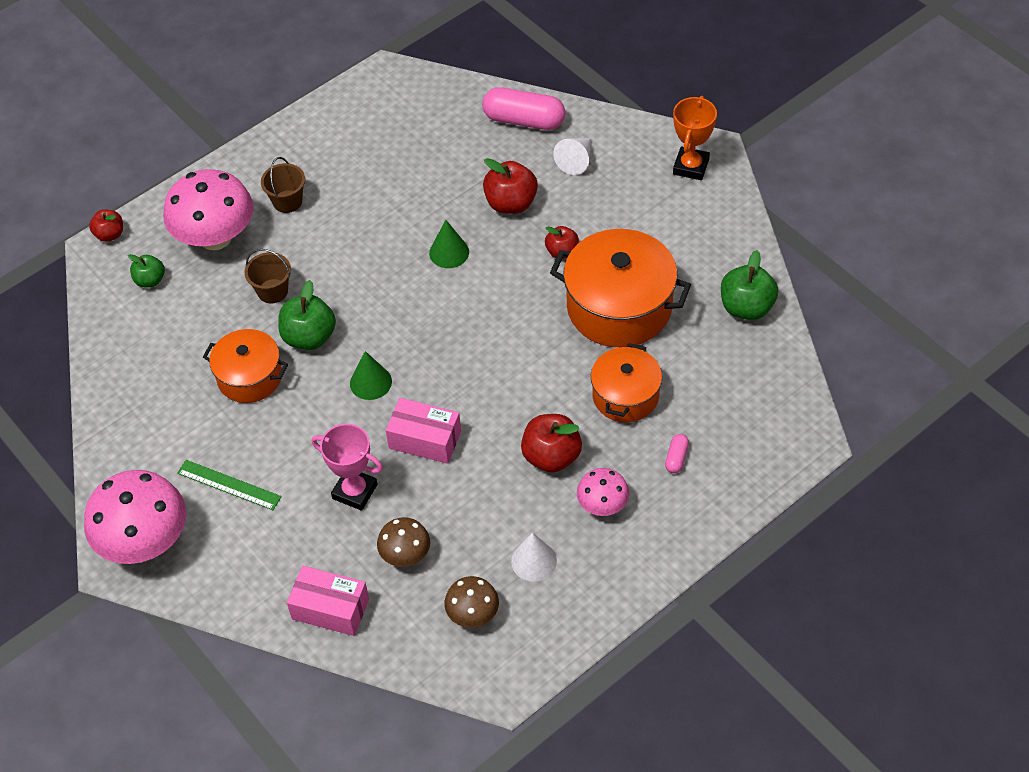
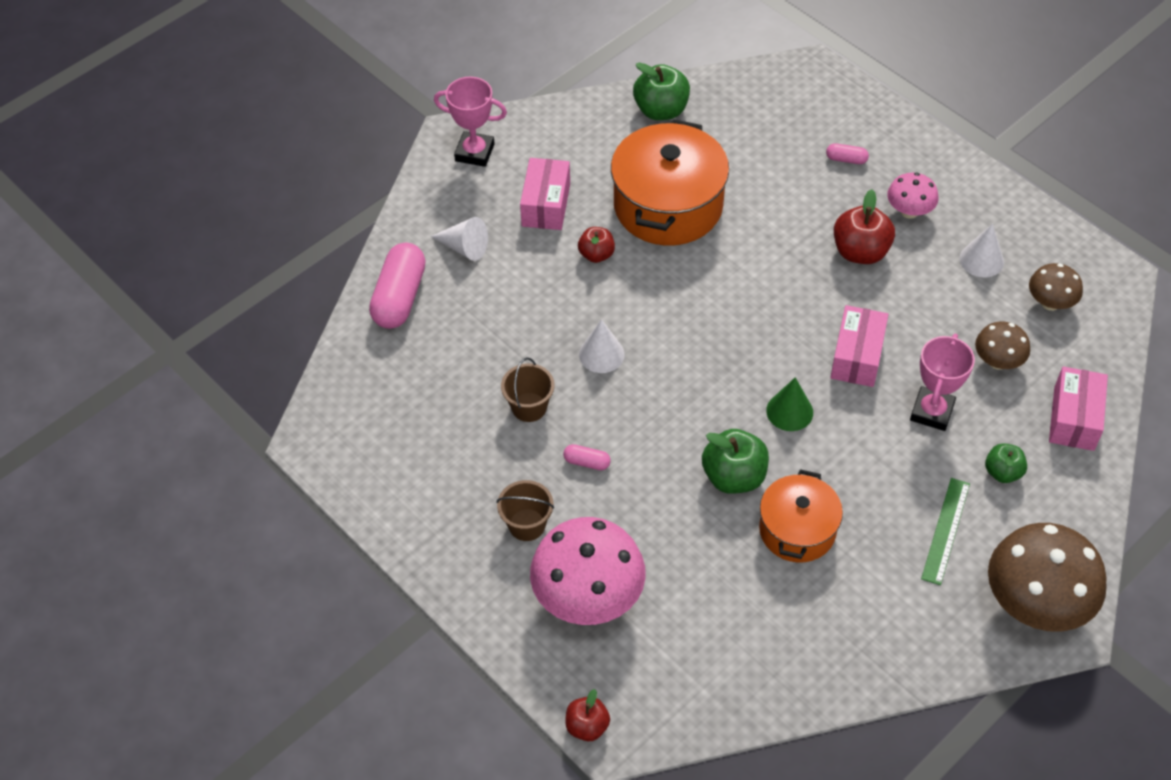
camera: 95 degrees left, 0 degrees up
(145, 542) = (1035, 603): pink mushroom -> brown mushroom
(150, 280) = (661, 662): green apple -> green apple (1002, 472)
(272, 291) = (669, 523): brown bucket -> brown bucket (529, 407)
(340, 240) = (587, 462): none -> pink capsule
(449, 252) = (601, 354): green cone -> white cone
(511, 203) = (528, 302): red apple -> none
(624, 217) = (546, 205): none -> pink box
(625, 396) = (779, 198): orange pot -> none
(691, 167) = (474, 152): orange trophy -> pink trophy

